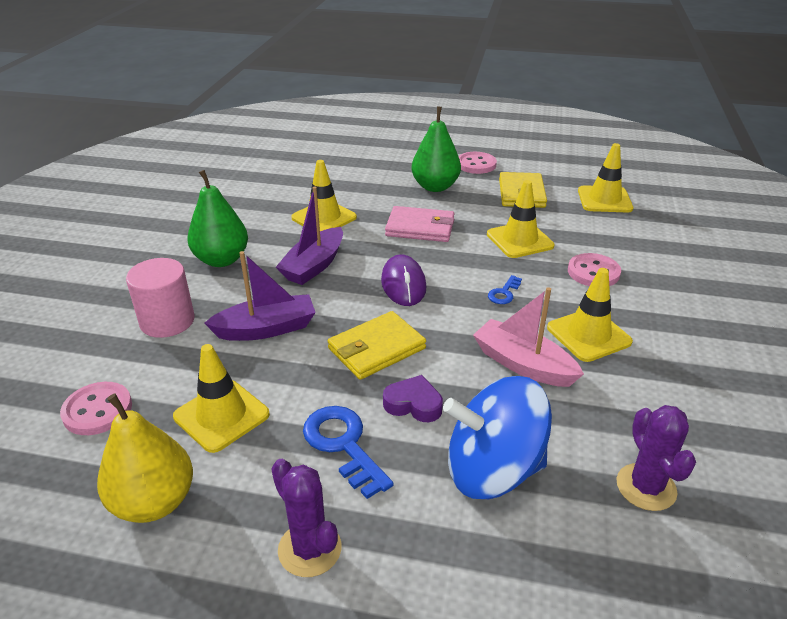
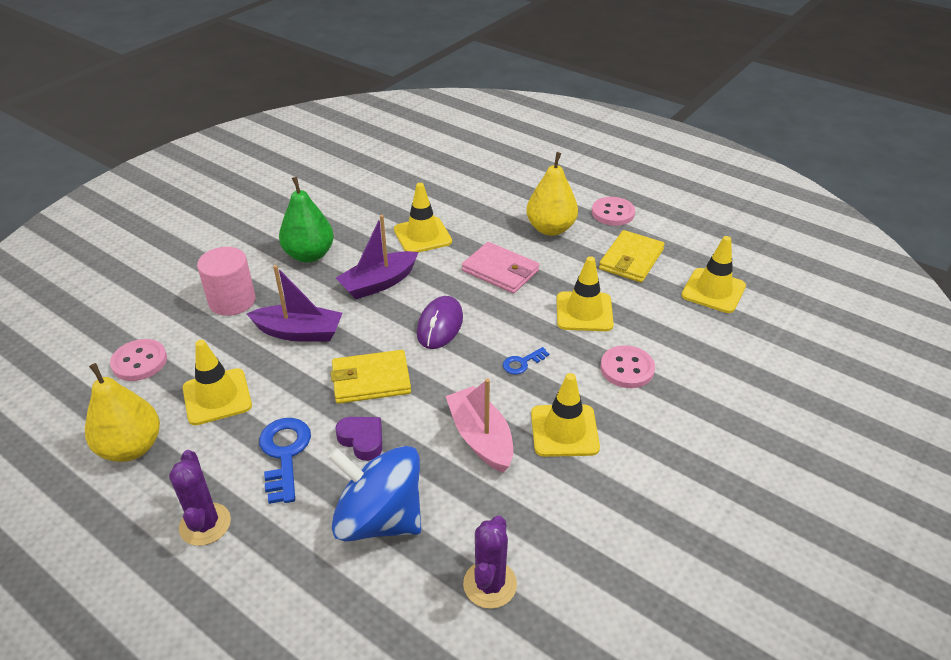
camera: 25 degrees right, 5 degrees up
(435, 187) = (550, 229): green pear -> yellow pear

